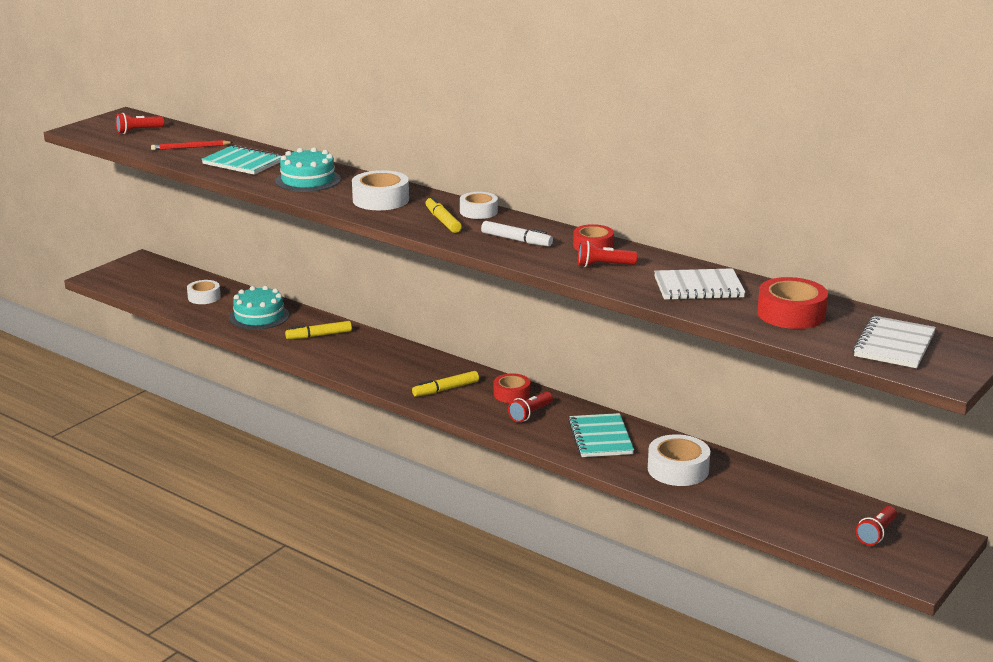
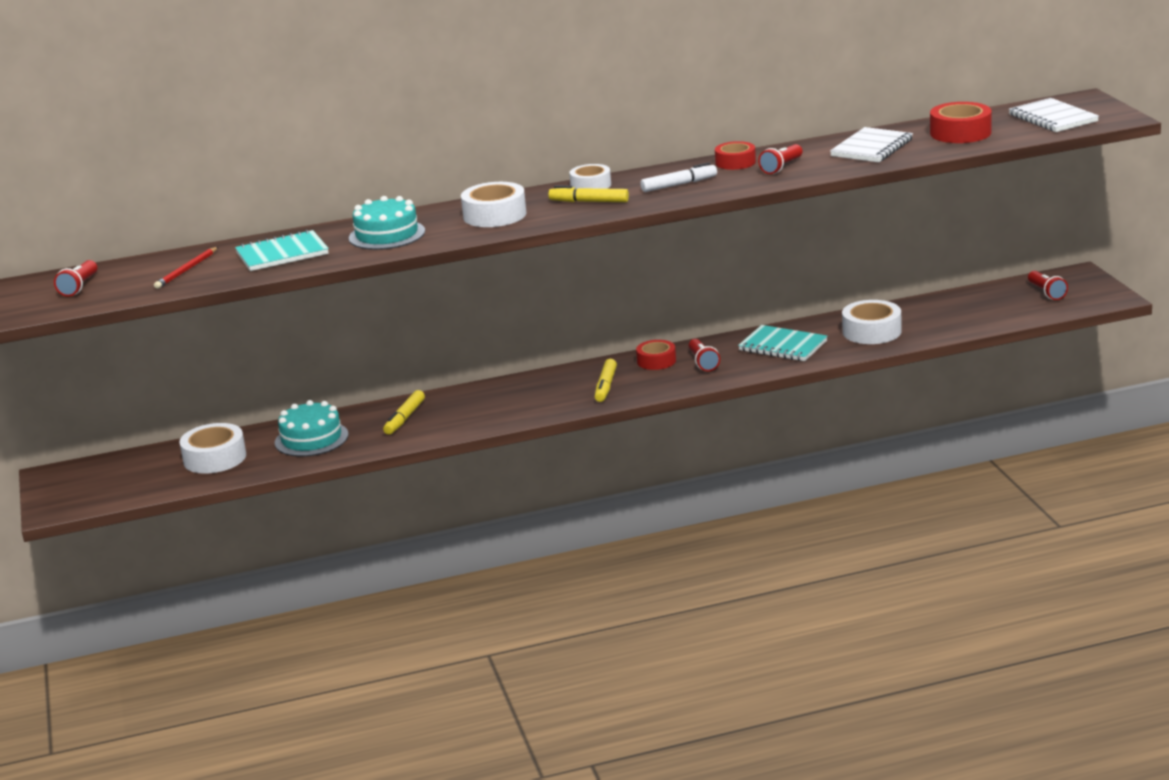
camera: 50 degrees left, 0 degrees up
(204, 297) = (215, 458): white tape -> white tape, size x1.51

